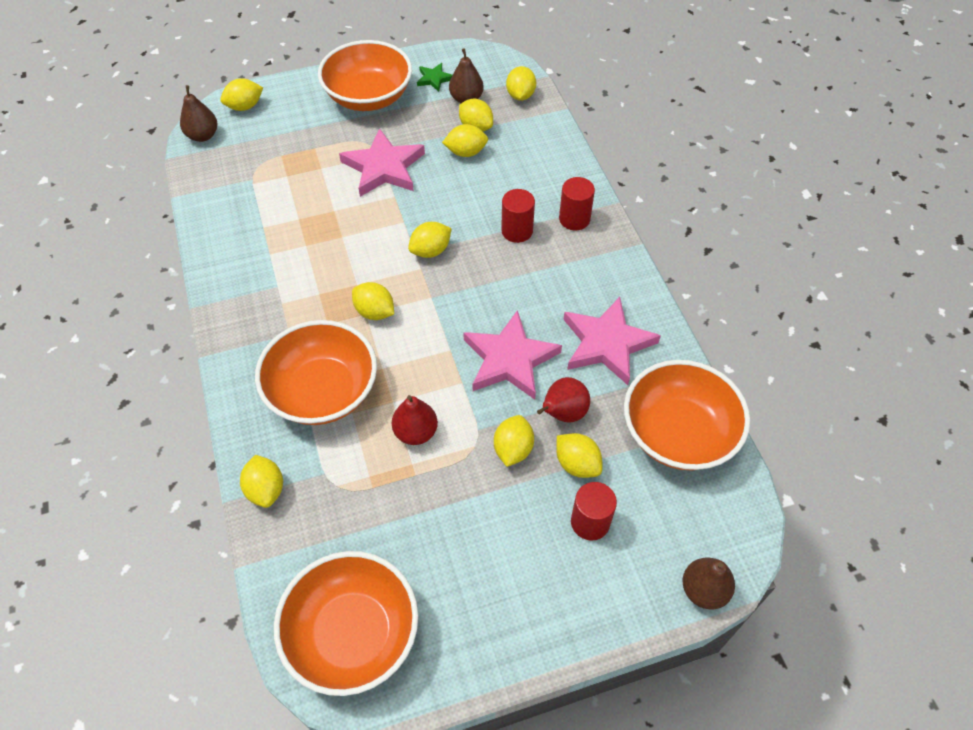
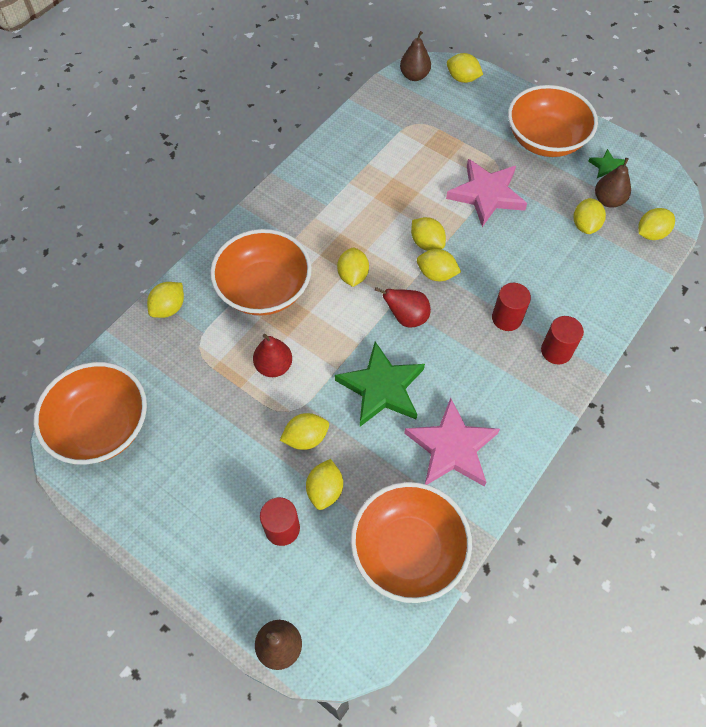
camera: 55 degrees right, 5 degrees up
(466, 152) = (552, 235): yellow lemon -> yellow lemon (427, 243)
(509, 359) = (381, 388): pink star -> green star
(563, 413) = (362, 454): red pear -> red pear (406, 317)

